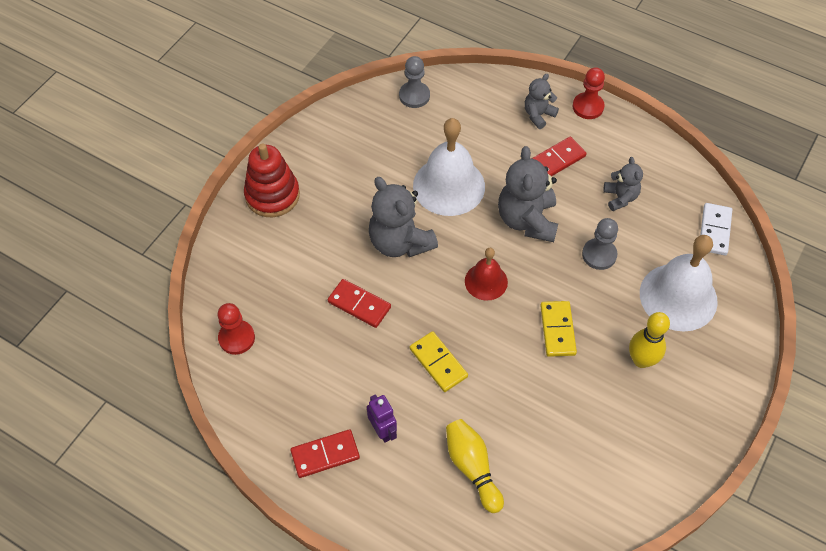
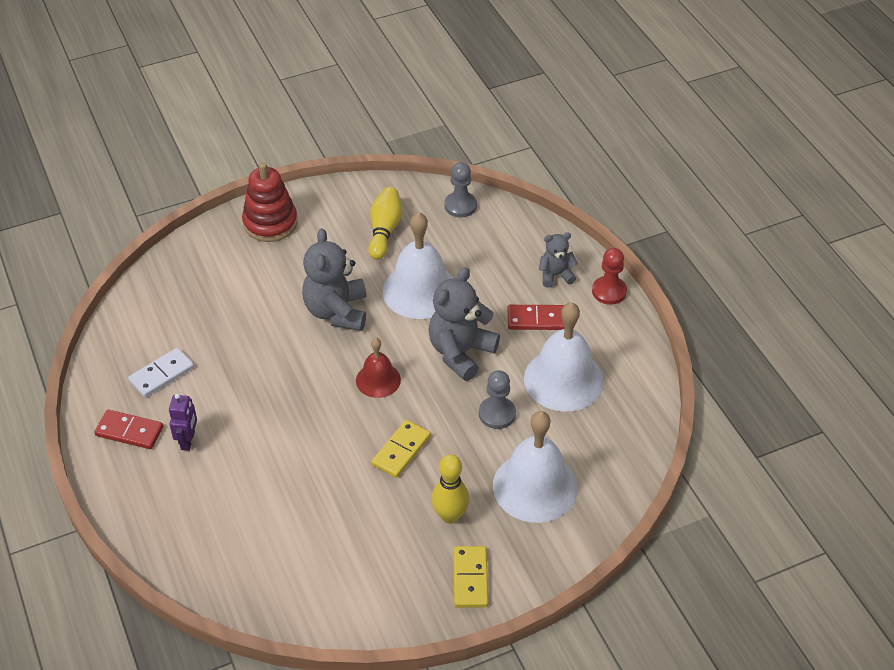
camera: 35 degrees right, 10 degrees down
(236, 338) = (145, 312): red pawn -> none
(359, 304) = (259, 340): red domino -> none
(438, 363) = (279, 418): yellow domino -> yellow domino (470, 578)
(472, 467) = (229, 509): yellow bowling pin -> yellow bowling pin (384, 231)
(620, 197) = (563, 379): grey teddy bear -> white bell
(714, 230) = (625, 453): white domino -> white domino (161, 374)

